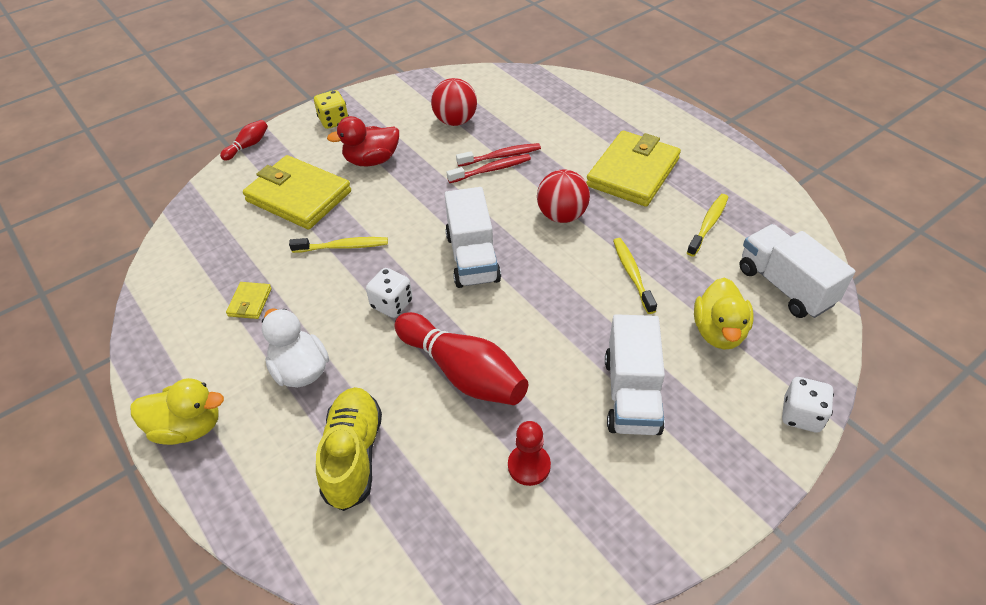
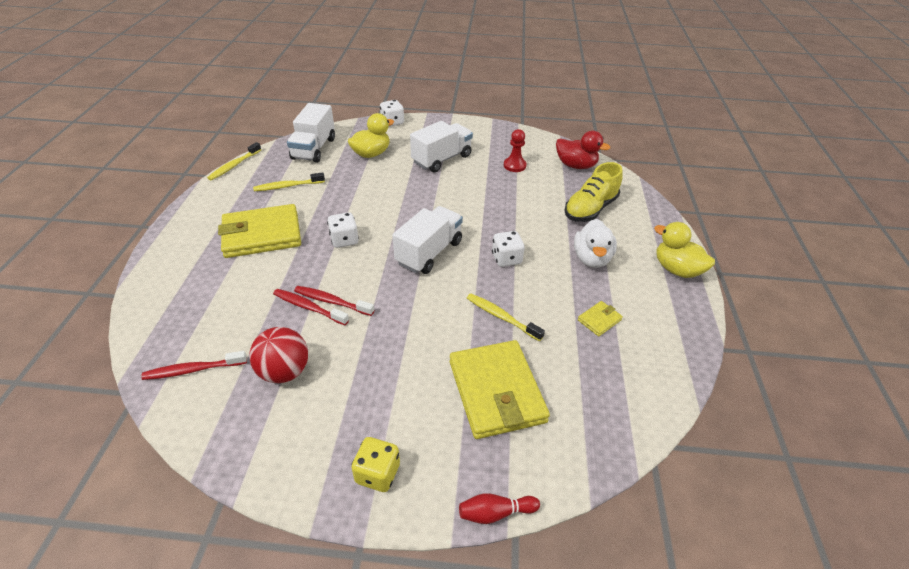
camera: 140 degrees left, 5 degrees down
(372, 160) = (400, 383): red duck -> red duck (576, 165)
(463, 372) = (504, 207): red bowling pin -> none
(510, 90) = (193, 370): none -> red toothbrush
(562, 215) = (344, 240): red ball -> white dice
(632, 274) = (364, 192): yellow toothbrush -> yellow toothbrush (234, 165)

